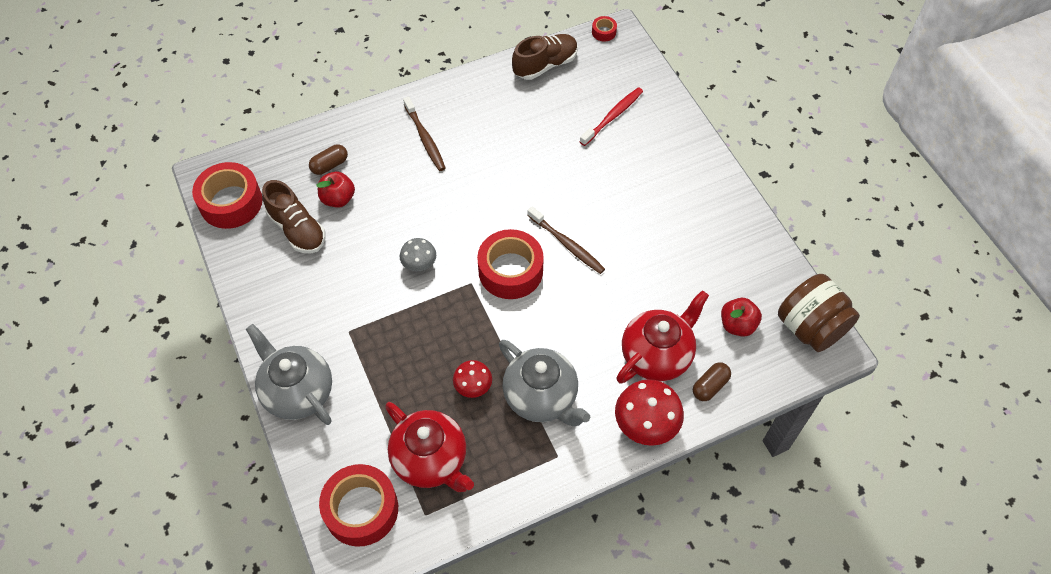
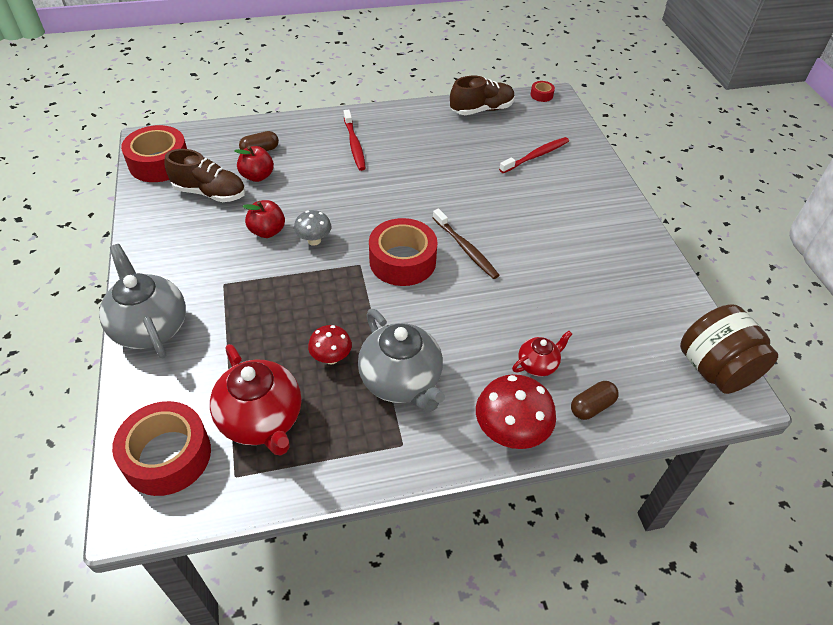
camera: 10 degrees right, 10 degrees down
(297, 229) = (210, 193): brown shoe -> brown shoe turned 45 degrees counterclockwise
(425, 138) = (354, 145): brown toothbrush -> red toothbrush
(657, 355) = (538, 364): red teapot -> red teapot, size x0.52
(737, 325) = (632, 352): red apple -> red apple (267, 231)

